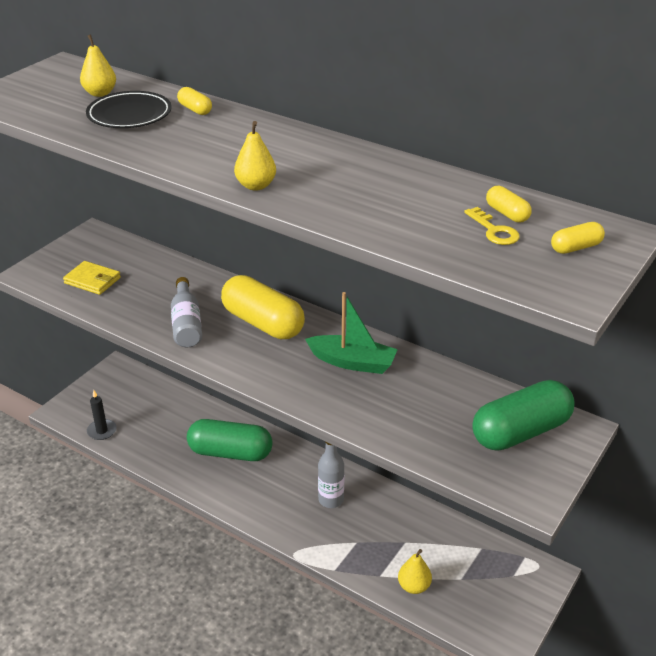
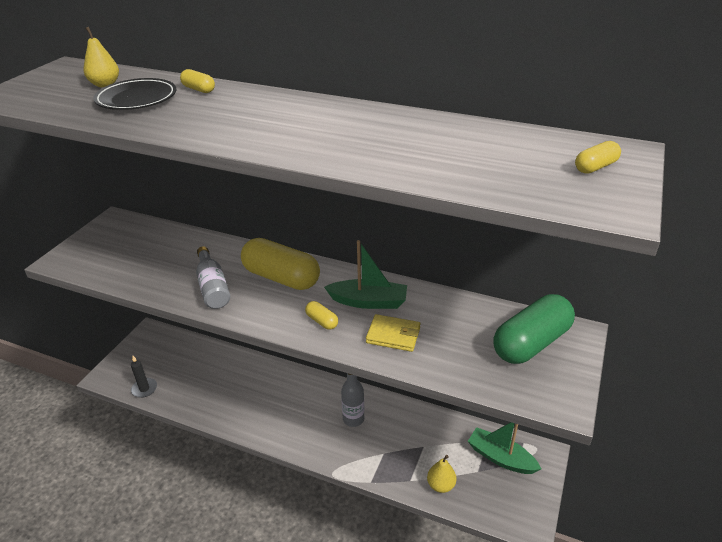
camera: 10 degrees left, 0 degrees up
(92, 280) = (119, 260): yellow wallet -> yellow wallet (393, 335)
(230, 452) = (260, 391): green capsule -> none
(256, 186) = (274, 146): yellow pear -> none
(492, 569) = (501, 458): none -> green boat
(494, 231) = (514, 161): yellow key -> none
(507, 213) = (518, 145): yellow capsule -> yellow capsule (322, 321)

